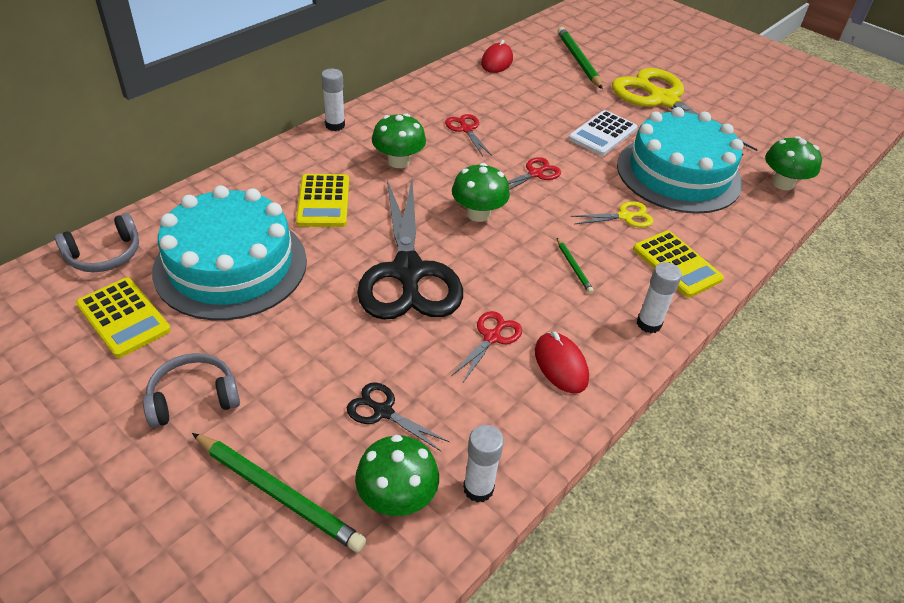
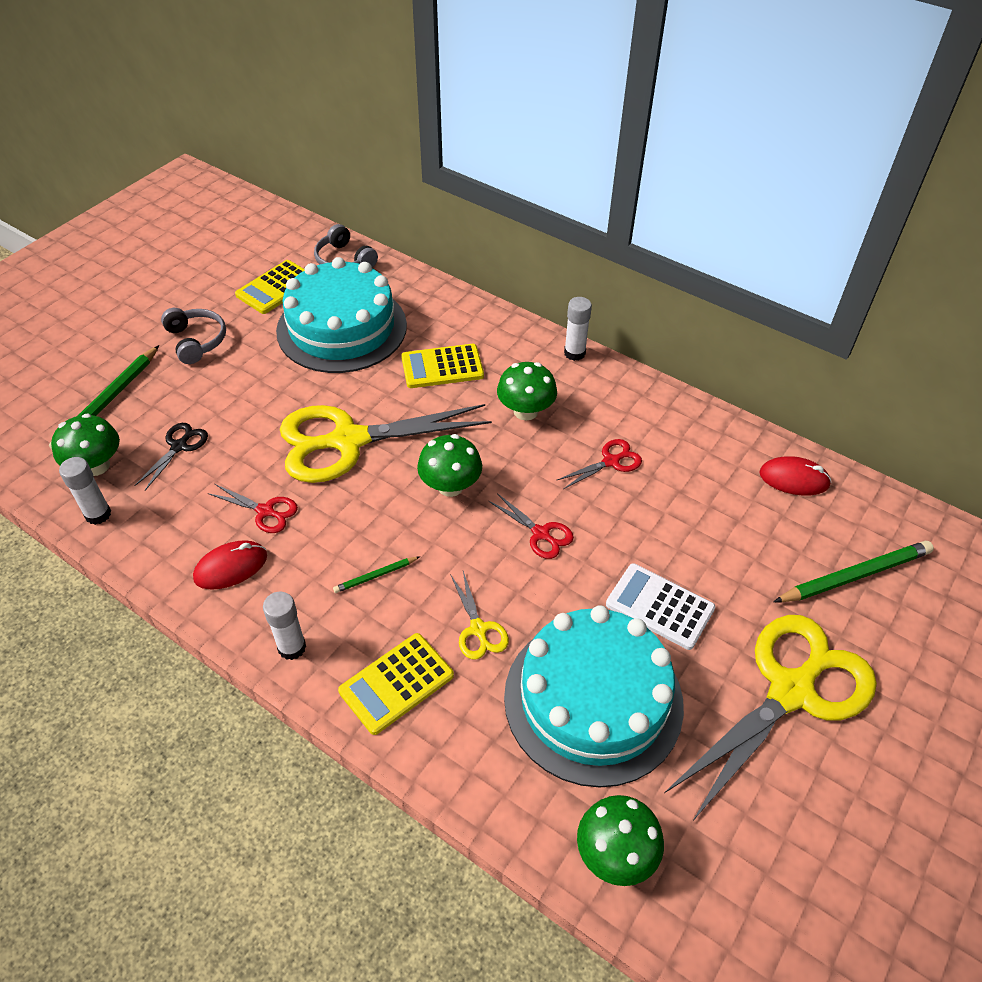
camera: 85 degrees right, 5 degrees up
(408, 272) = (348, 441): black scissors -> yellow scissors

